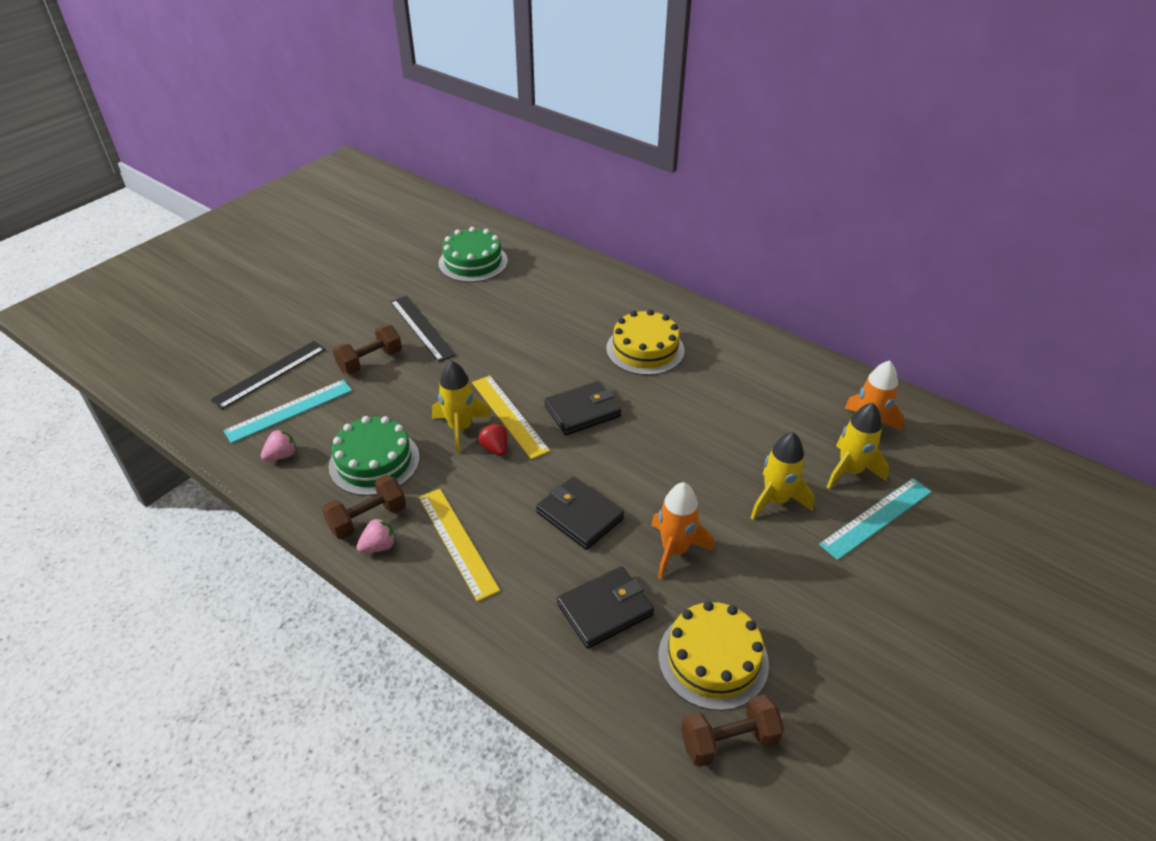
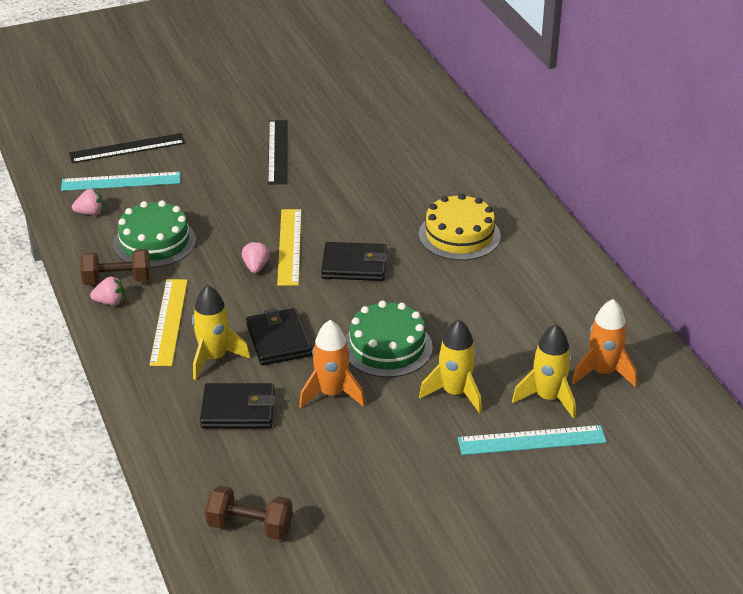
camera: 30 degrees right, 5 degrees down
(370, 361) = (213, 165): brown dumbbell -> none
(460, 428) = (241, 242): yellow rocket -> yellow rocket (214, 358)
(473, 262) = (372, 109): green cake -> green cake (387, 347)
(495, 448) = (256, 267): red strawberry -> pink strawberry
(713, 659) = (289, 474): yellow cake -> none

